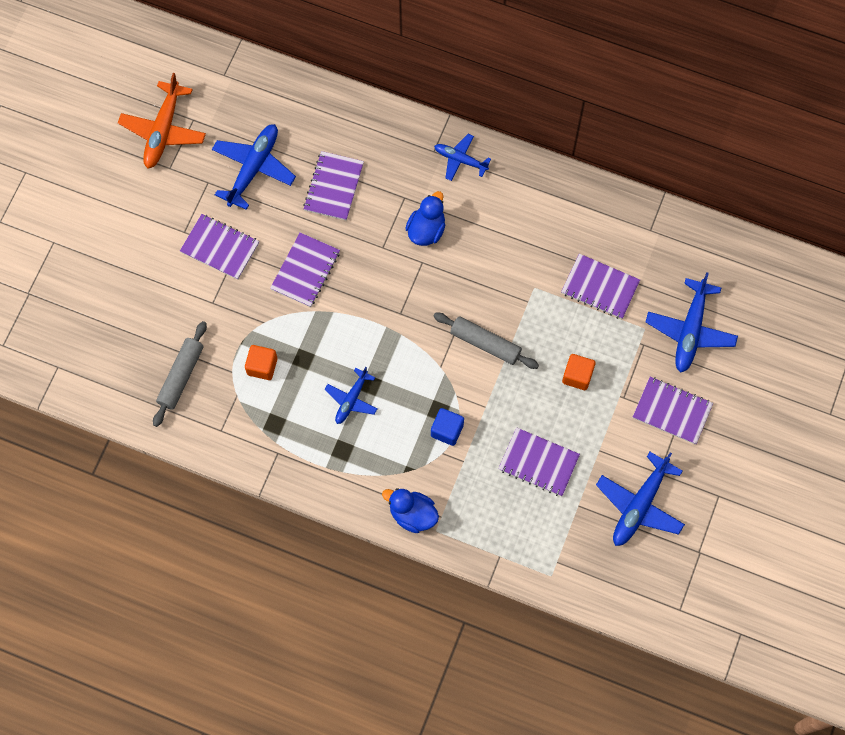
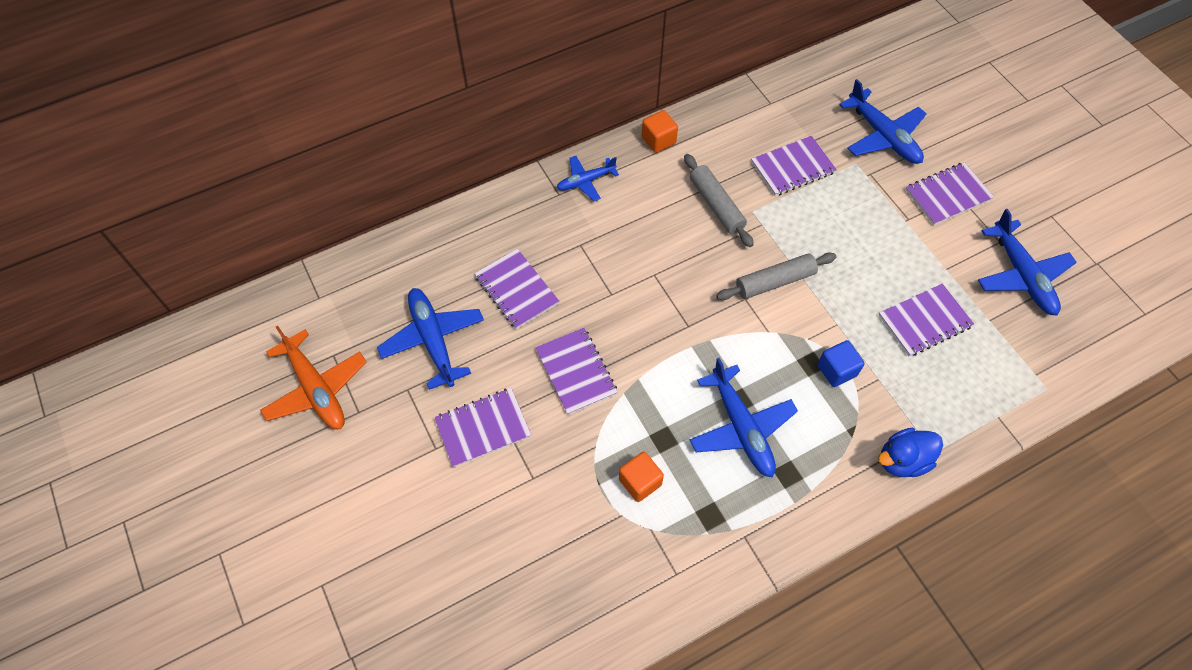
camera: 50 degrees left, 10 degrees down
(181, 376) = (584, 568): grey rolling pin -> grey rolling pin (716, 205)
(351, 399) = (741, 427): blue plane -> blue plane, size x1.65
(426, 230) = (626, 250): blue duck -> none
(577, 376) = (862, 237): orange cube -> orange cube (658, 140)

